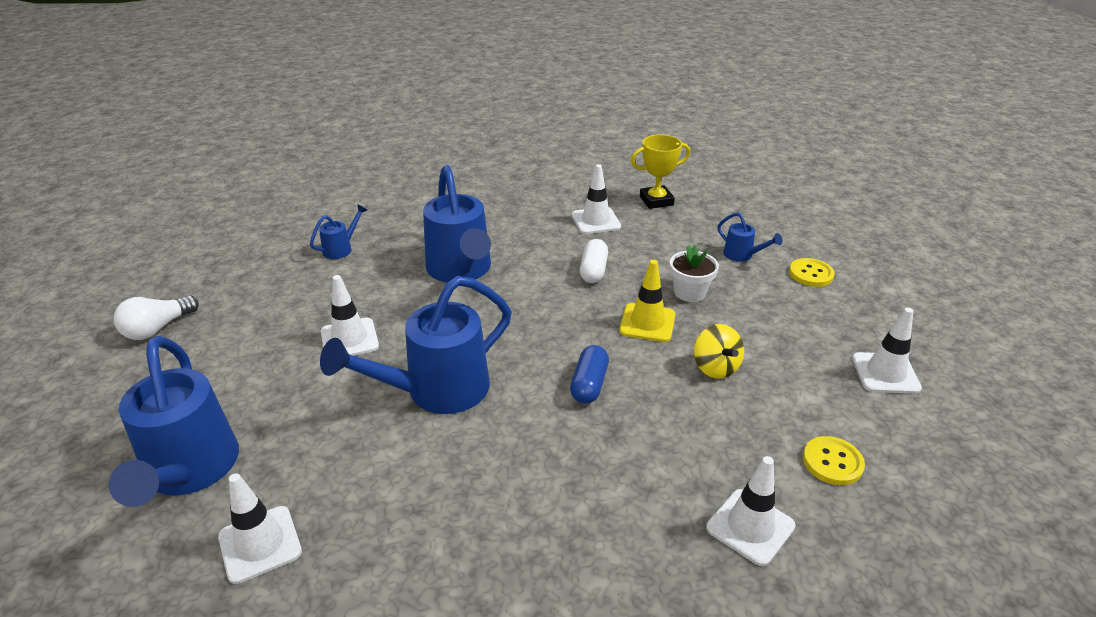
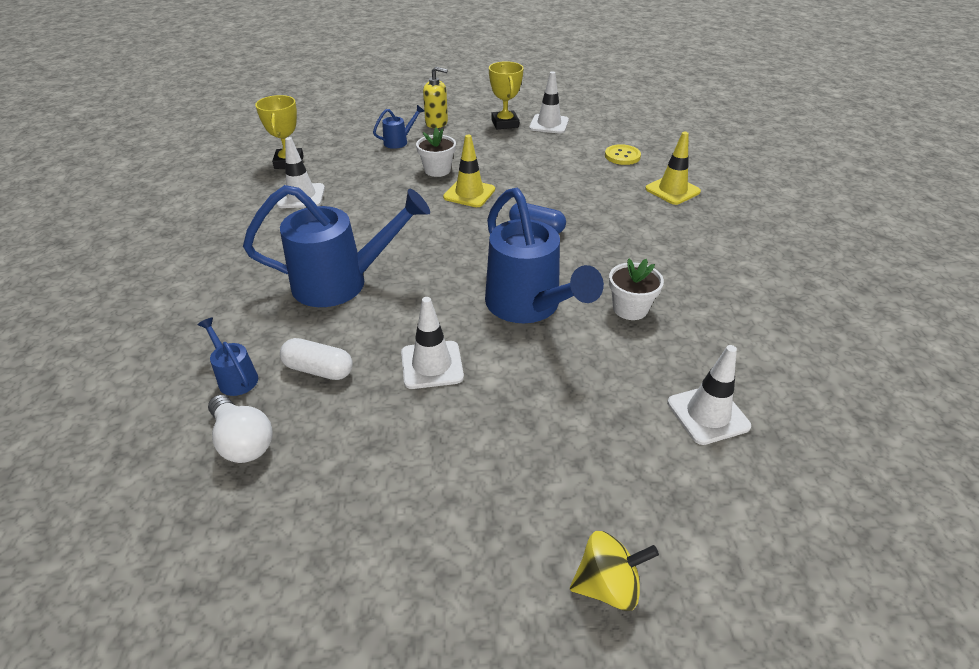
camera: 80 degrees left, 5 degrees up
(157, 328) = (336, 569): white light bulb -> white light bulb (242, 441)
(189, 471) = (620, 481): blue watering can -> none
(439, 476) = (630, 308): none -> white flower pot
(593, 270) = (384, 208): white capsule -> white capsule (318, 369)
(715, 367) = (530, 176): yellow spinning top -> yellow spinning top (607, 585)
(750, 527) = (672, 190): white traffic cone -> yellow traffic cone
(811, 274) = (436, 123): yellow button -> yellow soap dispenser
(854, 330) = (505, 123): none -> yellow trophy

